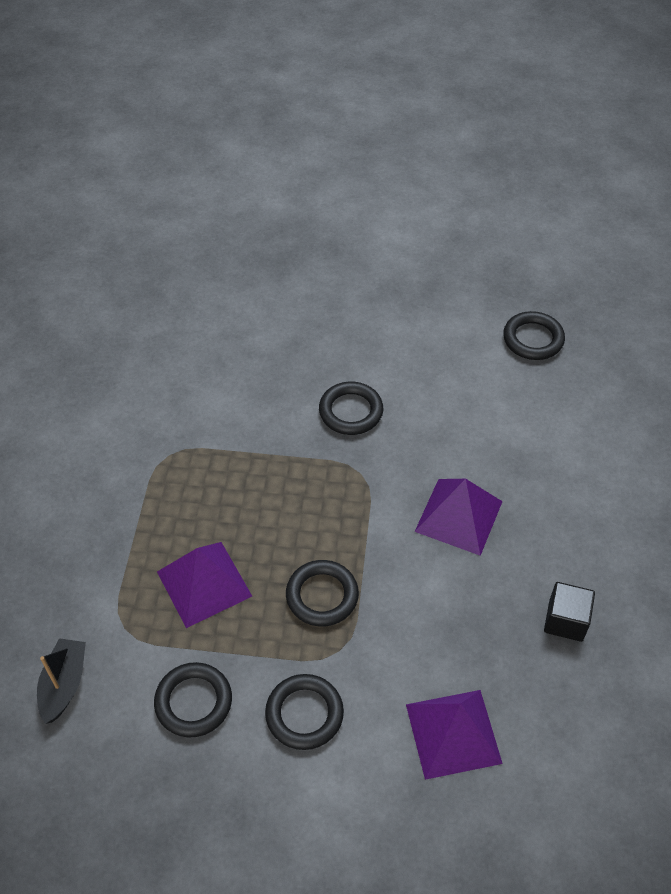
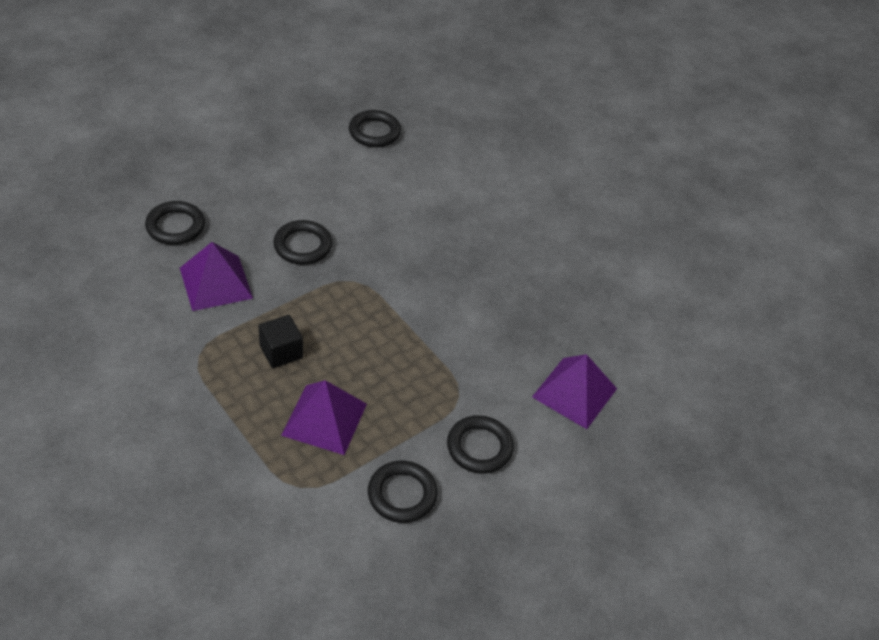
camera: 50 degrees left, 5 degrees down
(64, 684) = (298, 554): black boat -> none
(322, 596) = (412, 371): black ring -> black ring (175, 226)
(459, 516) = (444, 267): purple pyramid -> purple pyramid (216, 283)
(565, 620) = (567, 287): black cube -> black cube (281, 352)

